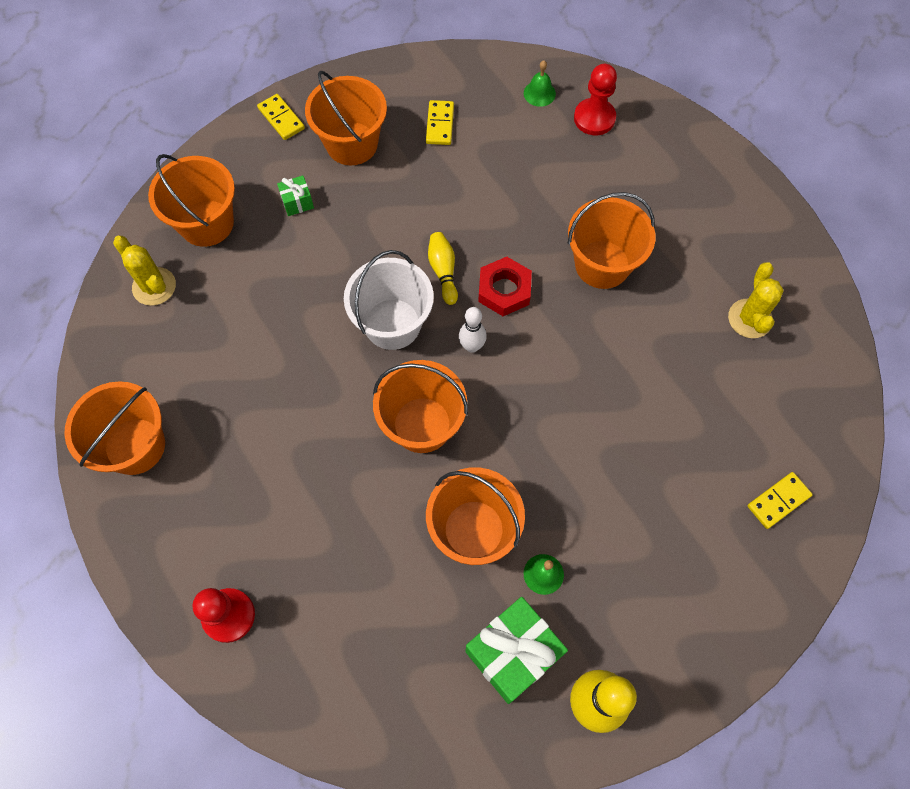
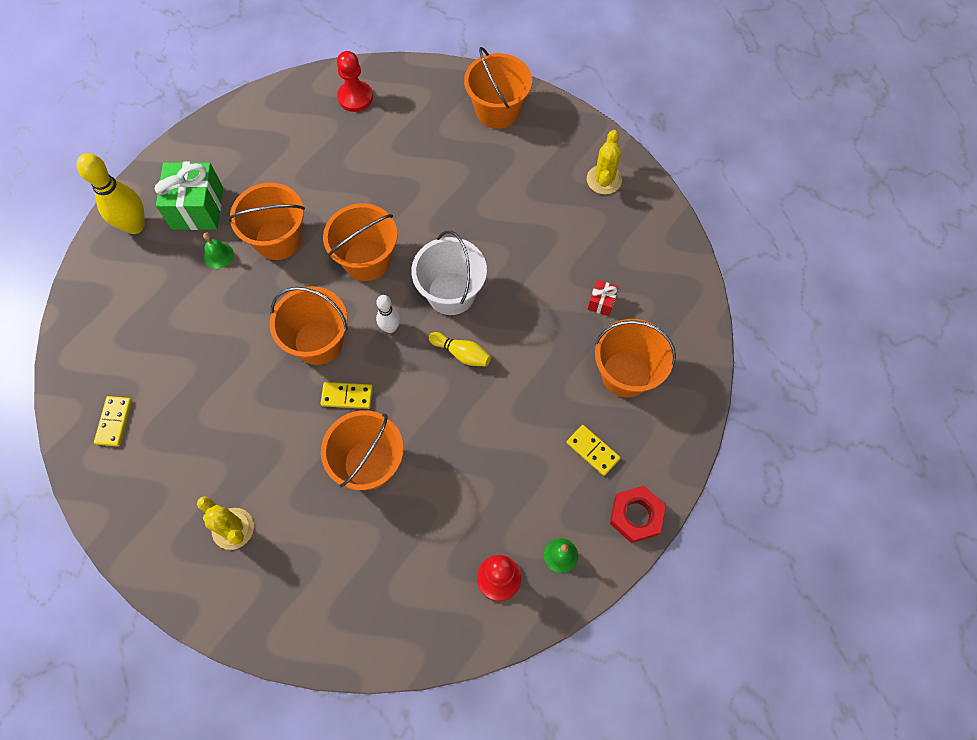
camera: 130 degrees right, 0 degrees up
(154, 286) = (604, 180): yellow cactus -> yellow cactus turned 75 degrees counterclockwise
(206, 223) = (631, 237): orange bucket -> orange bucket (318, 342)
(281, 119) = (690, 342): yellow domino -> yellow domino (347, 396)
(297, 202) = (601, 302): green gift -> red gift
(504, 290) = (411, 381): red nut -> red nut (636, 515)

